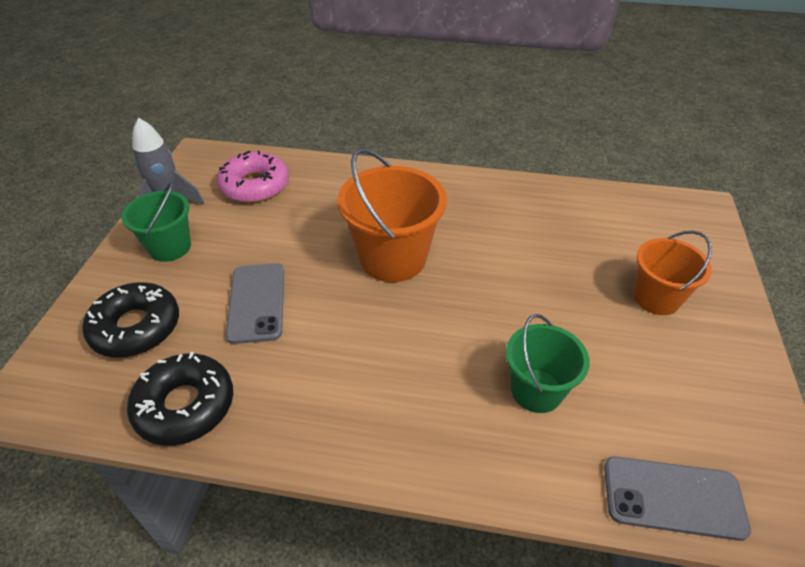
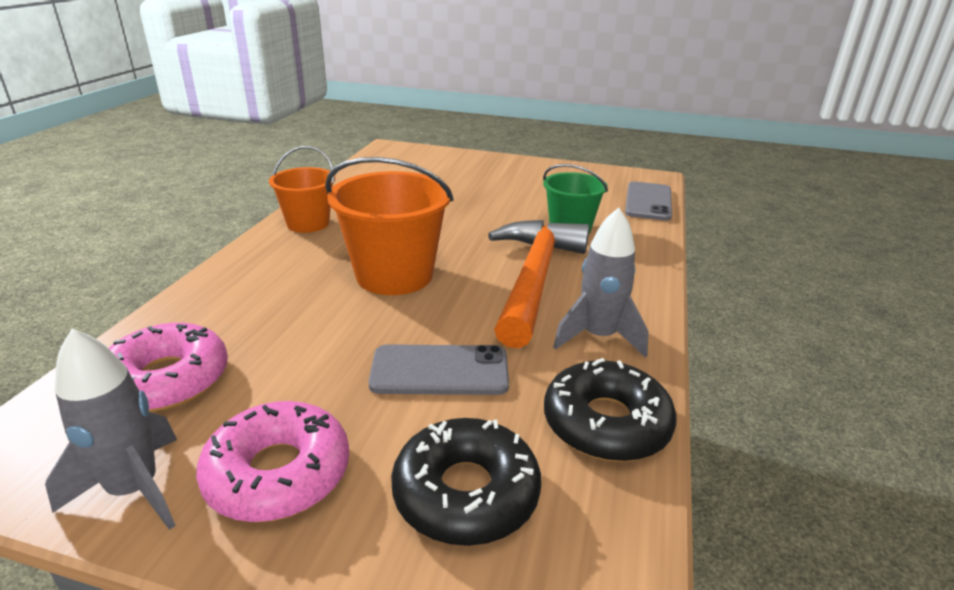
camera: 85 degrees left, 15 degrees down
(170, 247) = (278, 473): green bucket -> pink donut
(302, 407) = (598, 337): none -> grey rocket
(404, 356) = (534, 278): none -> orange hammer
(656, 298) = (482, 177): orange bucket -> orange bucket (308, 223)

